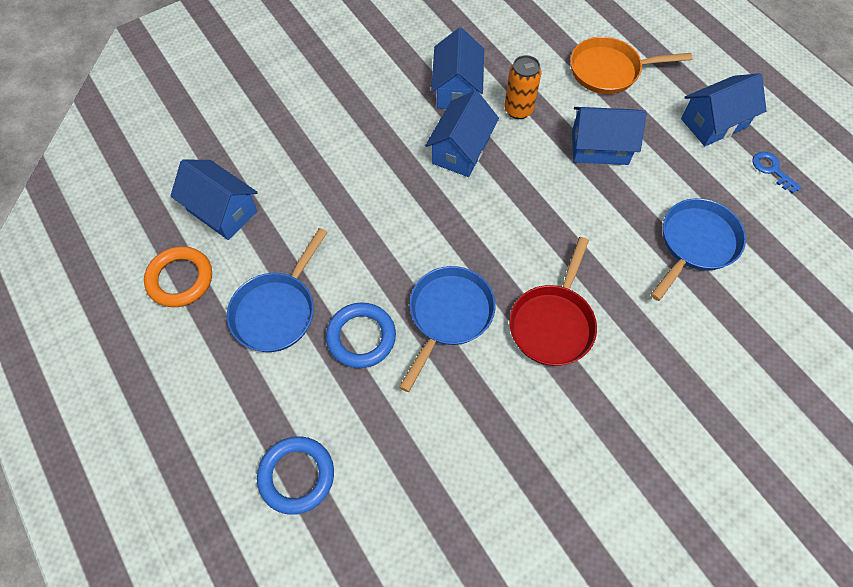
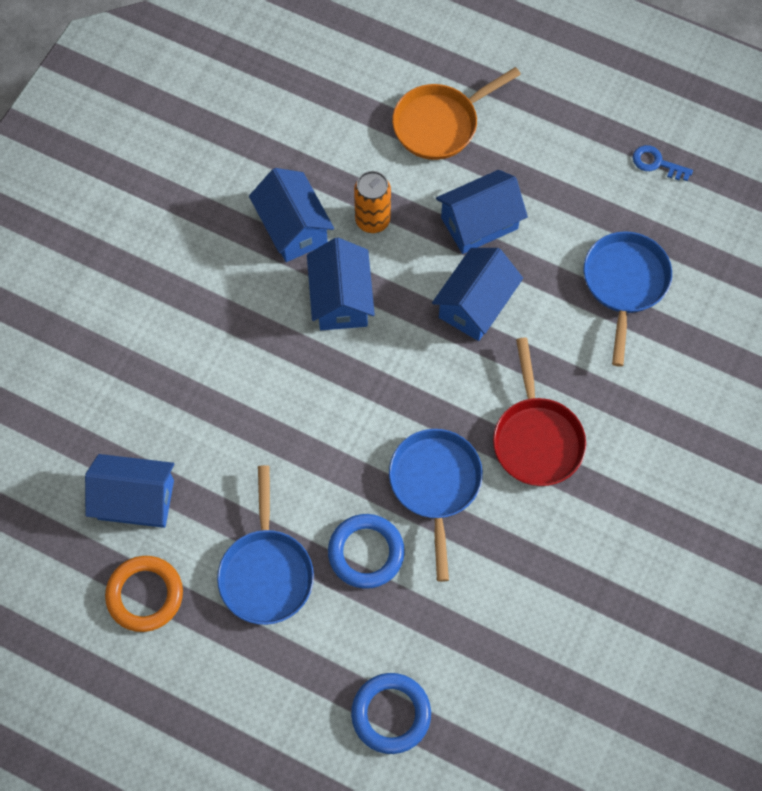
camera: 30 degrees left, 5 degrees up
(714, 123) = (576, 136): blue house -> blue house (475, 305)

